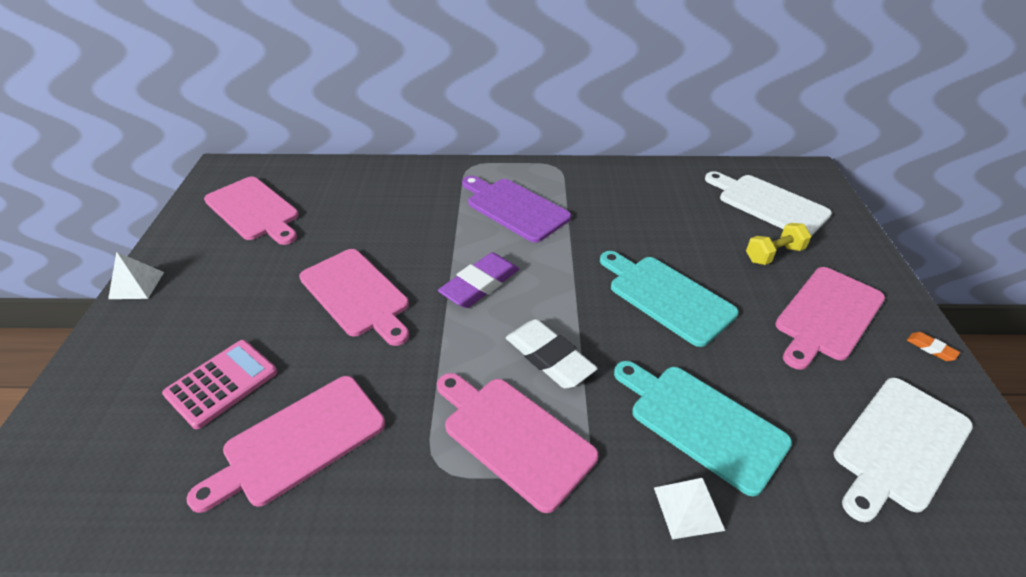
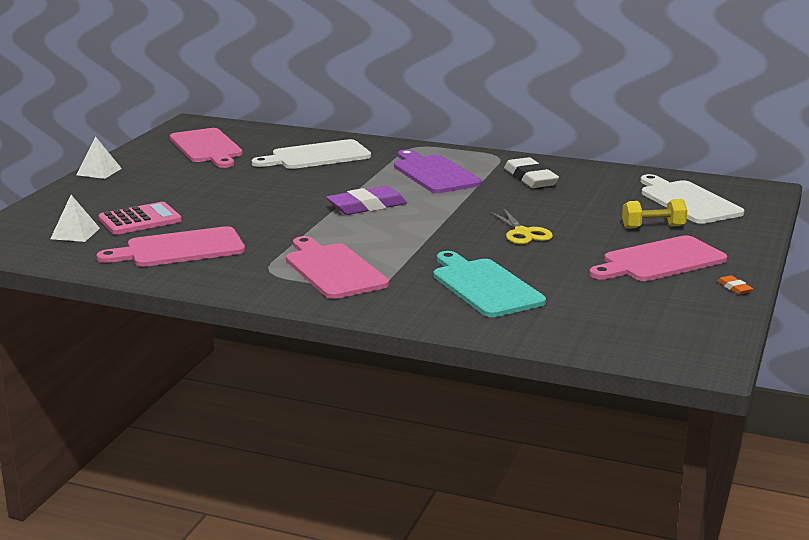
camera: 20 degrees right, 20 degrees down
(356, 295) = (262, 197): pink cutting board -> none
(549, 358) = (392, 245): white eraser -> white eraser (530, 178)
(666, 296) = (523, 233): turquoise cutting board -> yellow scissors
(688, 508) = (434, 313): white pyramid -> white pyramid (75, 233)
(899, 446) = (636, 319): white cutting board -> white cutting board (316, 156)

